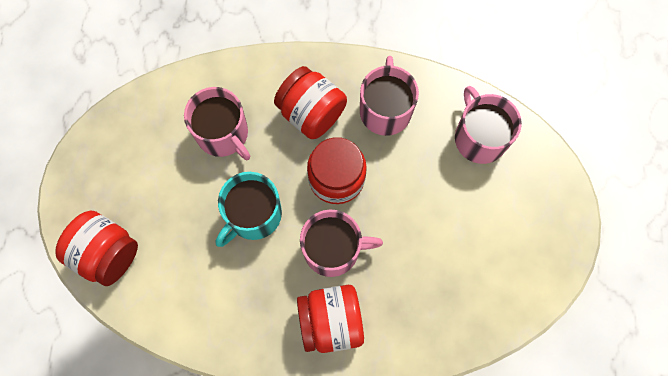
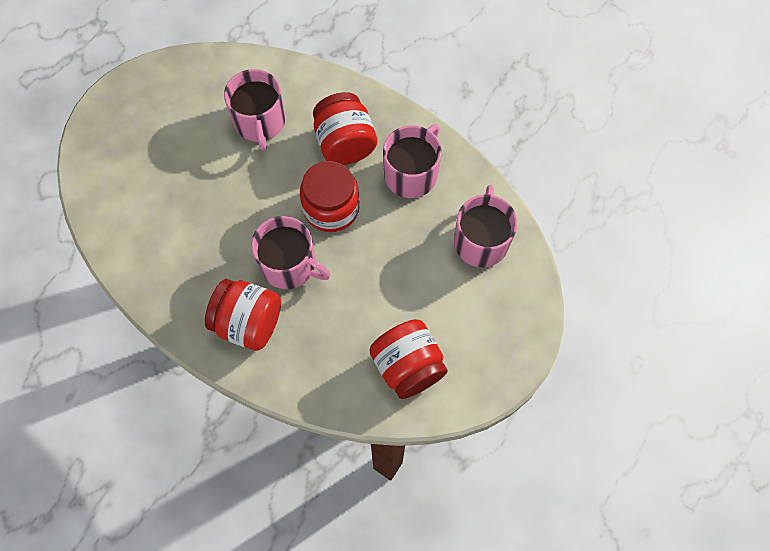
camera: 30 degrees right, 5 degrees down
(107, 254) = (105, 168): red jar -> red jar (408, 366)
(253, 215) = (241, 200): turquoise mug -> none

